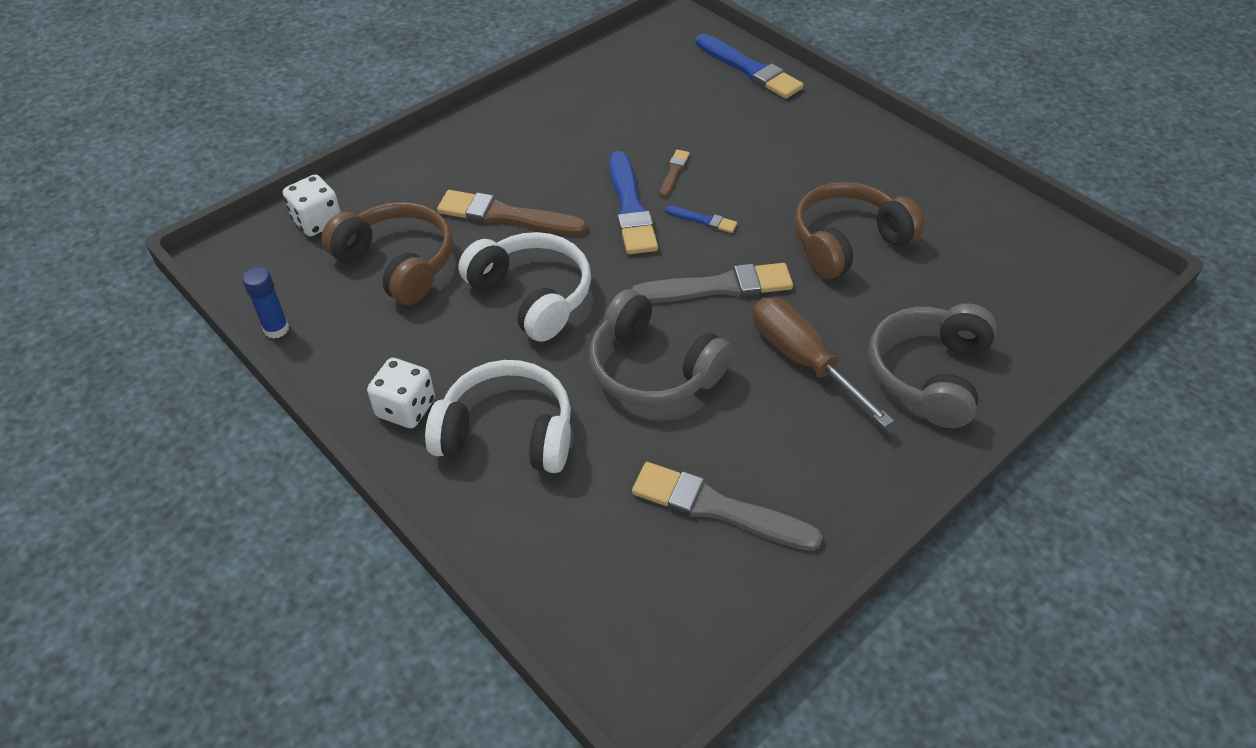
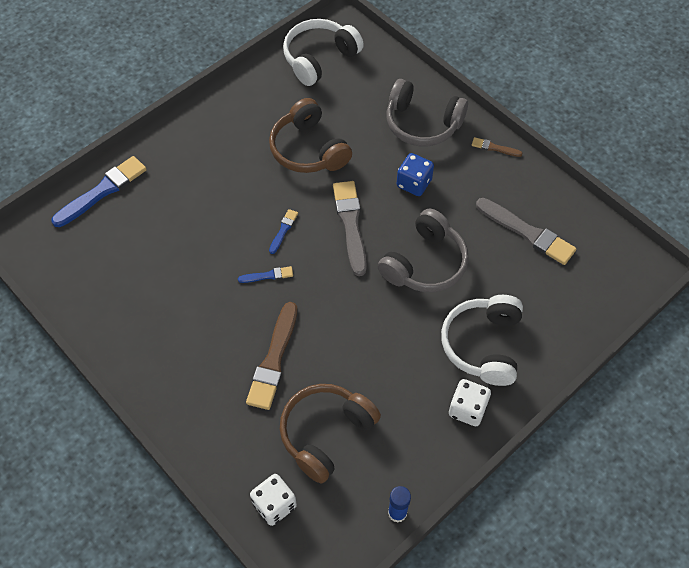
camera: 90 degrees left, 10 degrees up
(532, 296) = (360, 337): white headphones -> white headphones (319, 58)
(630, 208) = (268, 275): blue brush -> blue brush, size x0.49
(674, 172) = (229, 247): brown brush -> brown brush (494, 148)
(718, 508) = (527, 232): grey brush -> grey brush turned 75 degrees counterclockwise
(802, 360) = (414, 183): brown screwdriver -> blue dice

